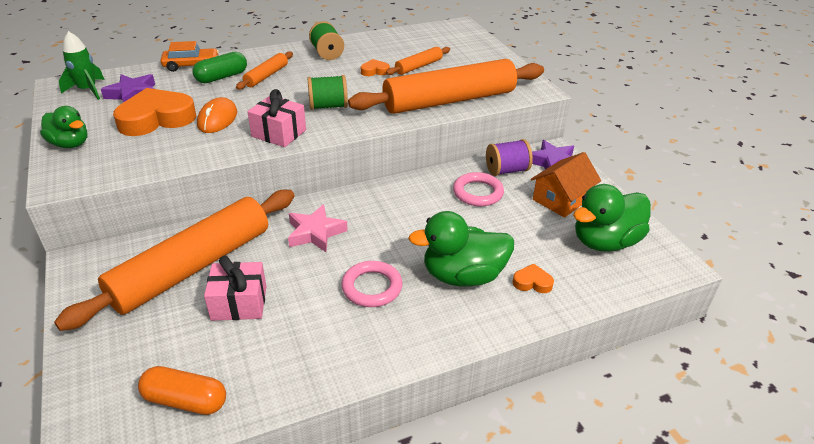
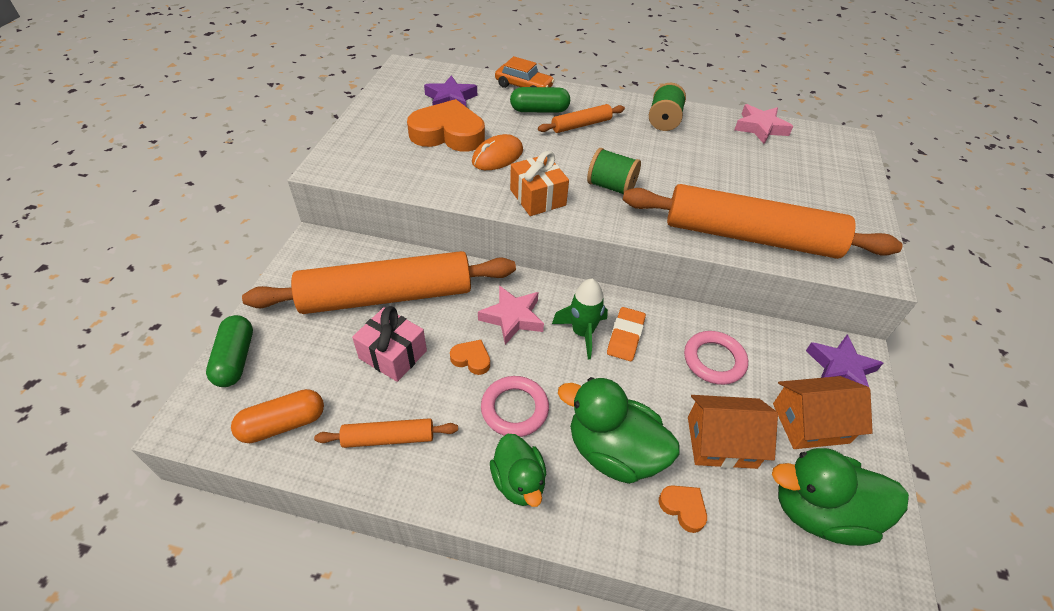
camera: 35 degrees right, 10 degrees up
(70, 144) = (364, 131): green duck -> green duck (519, 482)
(85, 382) = (235, 359): none -> green capsule
(88, 90) = (420, 81): green rocket -> green rocket (582, 333)
(185, 400) = (283, 424): orange capsule -> orange capsule turned 75 degrees counterclockwise
(279, 133) = (538, 197): pink gift -> orange gift
(374, 71) = (696, 163): orange heart -> orange heart (471, 359)
(397, 36) = (760, 128): none -> pink star
(409, 206) = (625, 336): none -> orange eraser
(419, 66) = (752, 176): orange rolling pin -> orange rolling pin (388, 438)
(506, 170) = (772, 349): purple spool -> none
(522, 235) = (721, 442): none -> orange house

